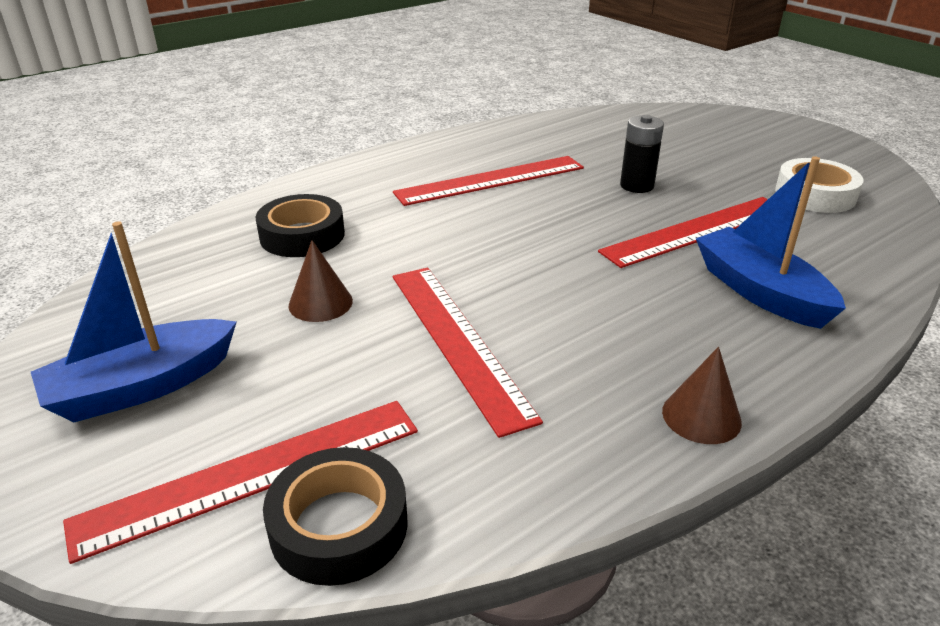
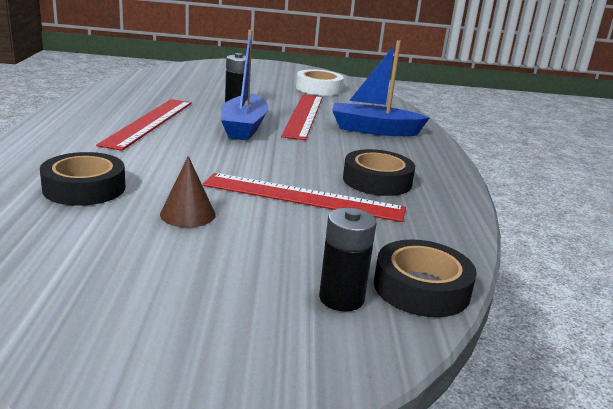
camera: 55 degrees left, 10 degrees down
(142, 386) = (173, 307): blue boat -> blue boat (244, 127)
(252, 474) = (341, 298): red ruler -> black battery
(592, 367) = (377, 181): none -> black tape
(701, 416) = (444, 179): brown cone -> none

